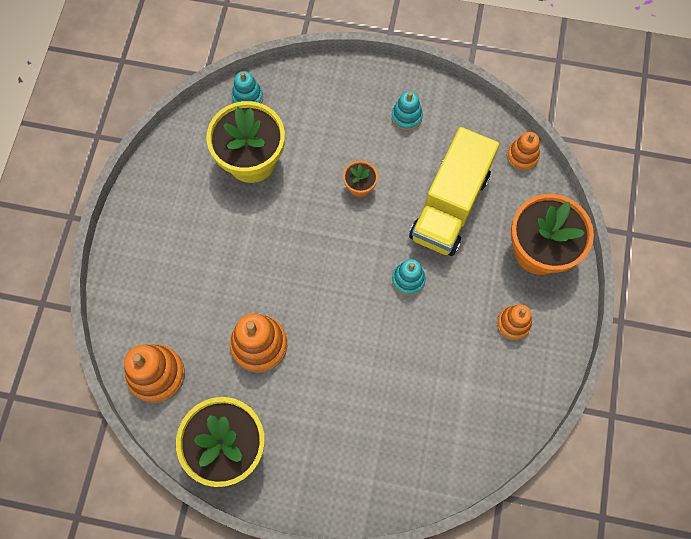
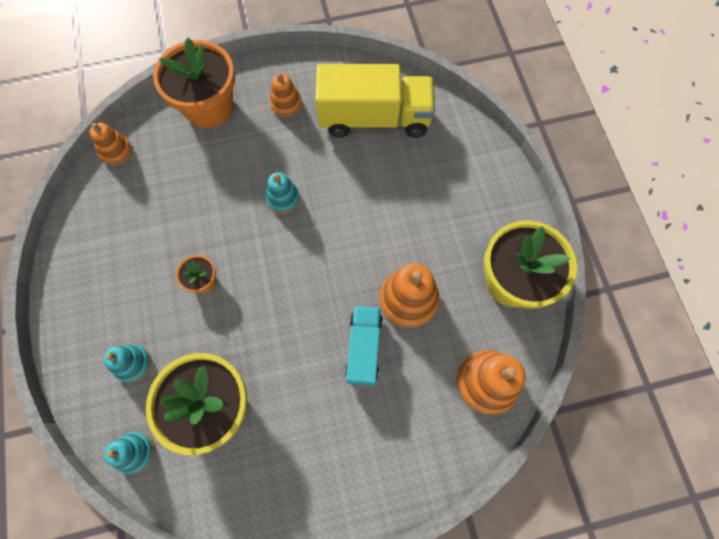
camera: 115 degrees left, 0 degrees up
(237, 288) = (364, 348): none -> turquoise truck
(406, 117) = (105, 269): turquoise stacking toy -> turquoise stacking toy (133, 364)
(450, 206) = (193, 192): yellow truck -> yellow truck (374, 118)

